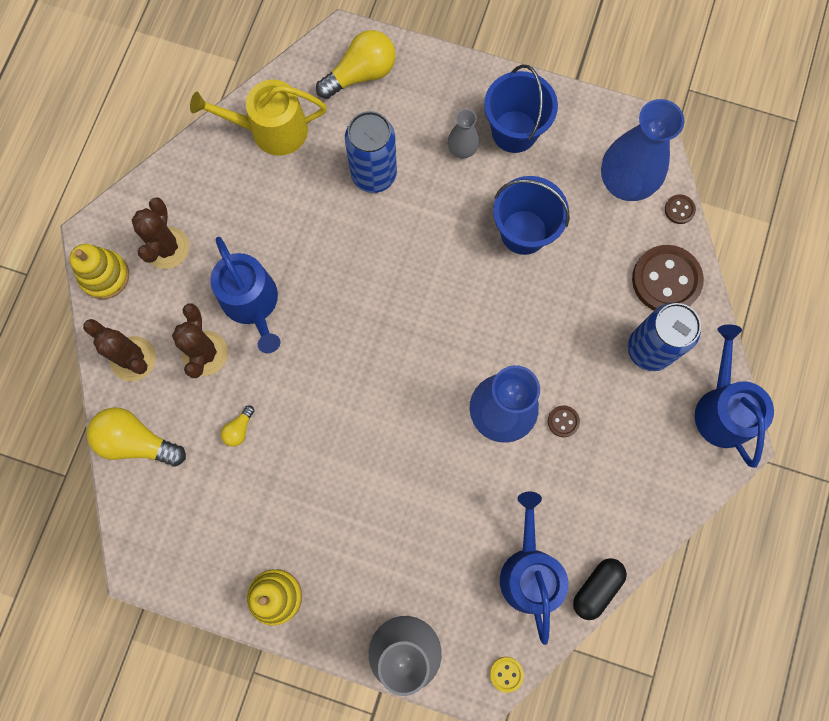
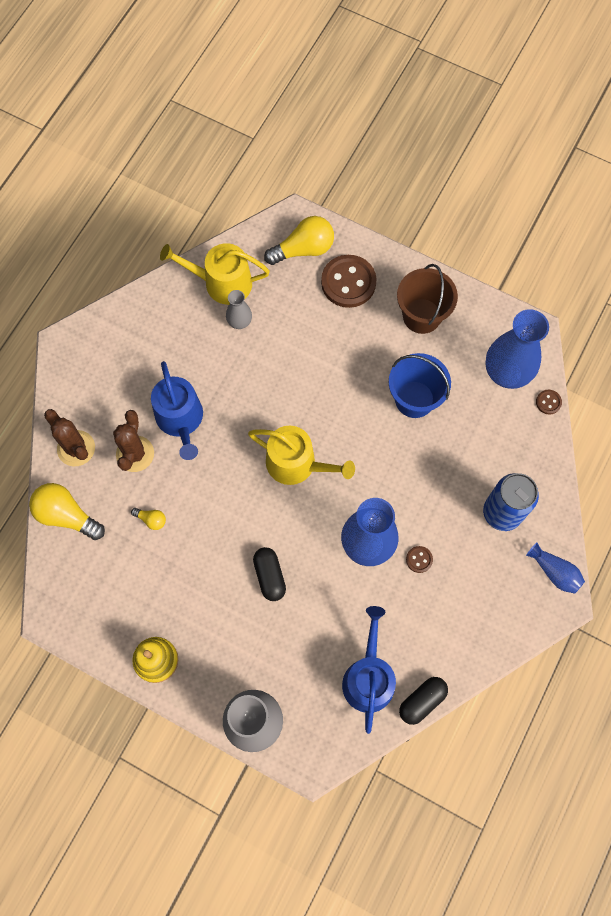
camera: 10 degrees right, 5 degrees down
(105, 276) = (65, 378): yellow stacking toy -> none
(167, 248) = (120, 364): brown cactus -> none
(239, 429) = (151, 520): yellow light bulb -> yellow light bulb turned 105 degrees counterclockwise
(374, 174) = (299, 332): blue can -> none
(391, 472) = (269, 576): none -> black capsule
(400, 332) = (297, 464): none -> yellow watering can
(462, 150) = (375, 324): grey vase -> grey vase (239, 322)
(506, 674) = (334, 758): yellow button -> none
(514, 131) = (422, 316): blue bucket -> brown bucket
(666, 280) = (526, 458): brown button -> brown button (348, 282)
(722, 408) = (554, 572): blue watering can -> blue vase

